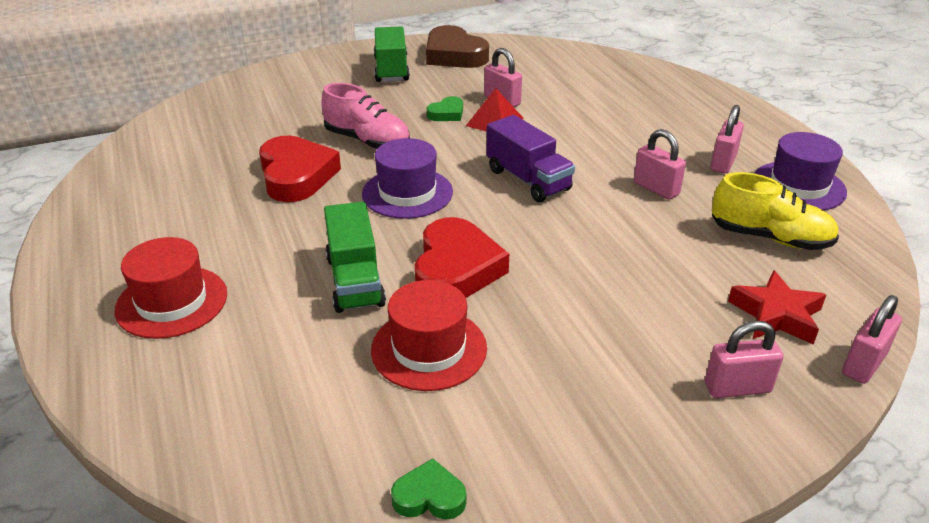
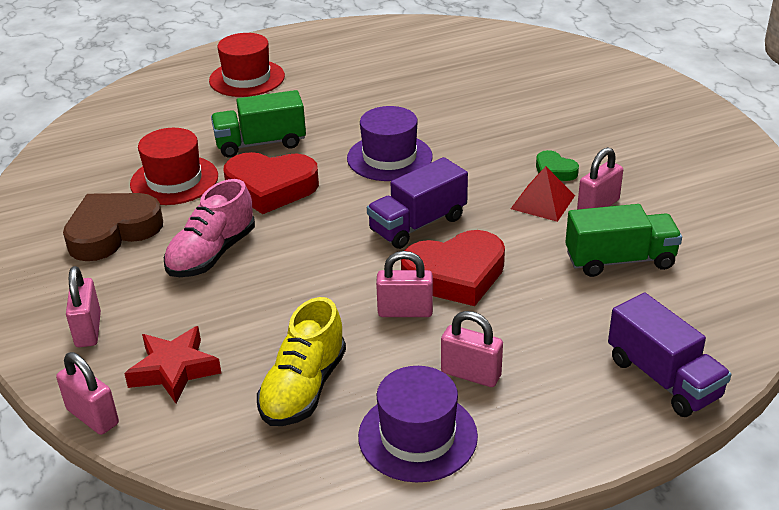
camera: 90 degrees right, 0 degrees up
(296, 175) = (416, 102): red heart -> red heart (455, 275)
(367, 141) = (484, 130): pink shoe -> pink shoe (212, 254)
(391, 69) = (655, 130): green truck -> green truck (619, 260)
(429, 496) = (40, 187): green heart -> none
(454, 55) = (716, 169): brown heart -> brown heart (112, 232)
(656, 188) = (405, 311): pink padlock -> pink padlock turned 45 degrees clockwise
(701, 97) = (663, 378): none -> purple truck

